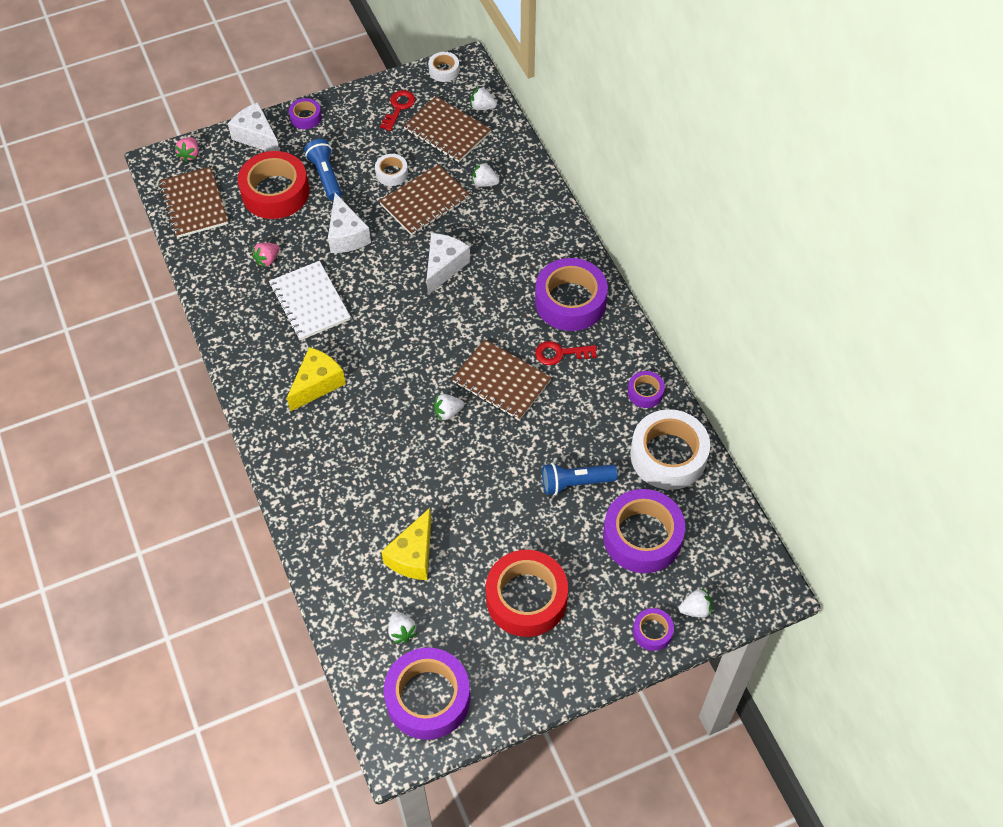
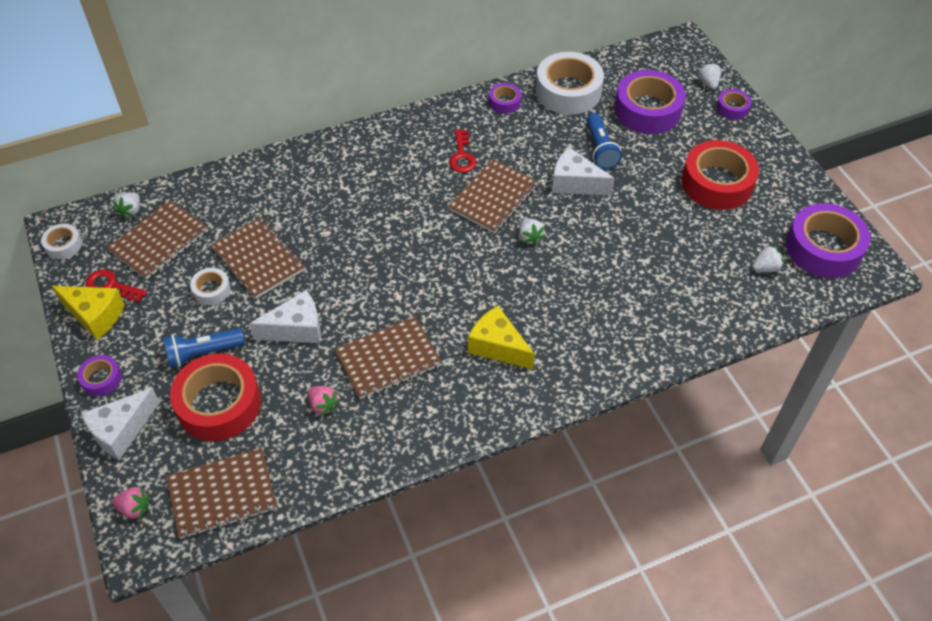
camera: 90 degrees left, 5 degrees down
(310, 302) = (388, 359): white notebook -> brown notebook
(413, 555) = (688, 261): yellow cheese -> yellow cheese (95, 316)
(444, 267) = (350, 242): white cheese -> white cheese (575, 183)
(484, 183) = (241, 209): white strawberry -> none
(570, 301) = (402, 147): purple tape -> none

